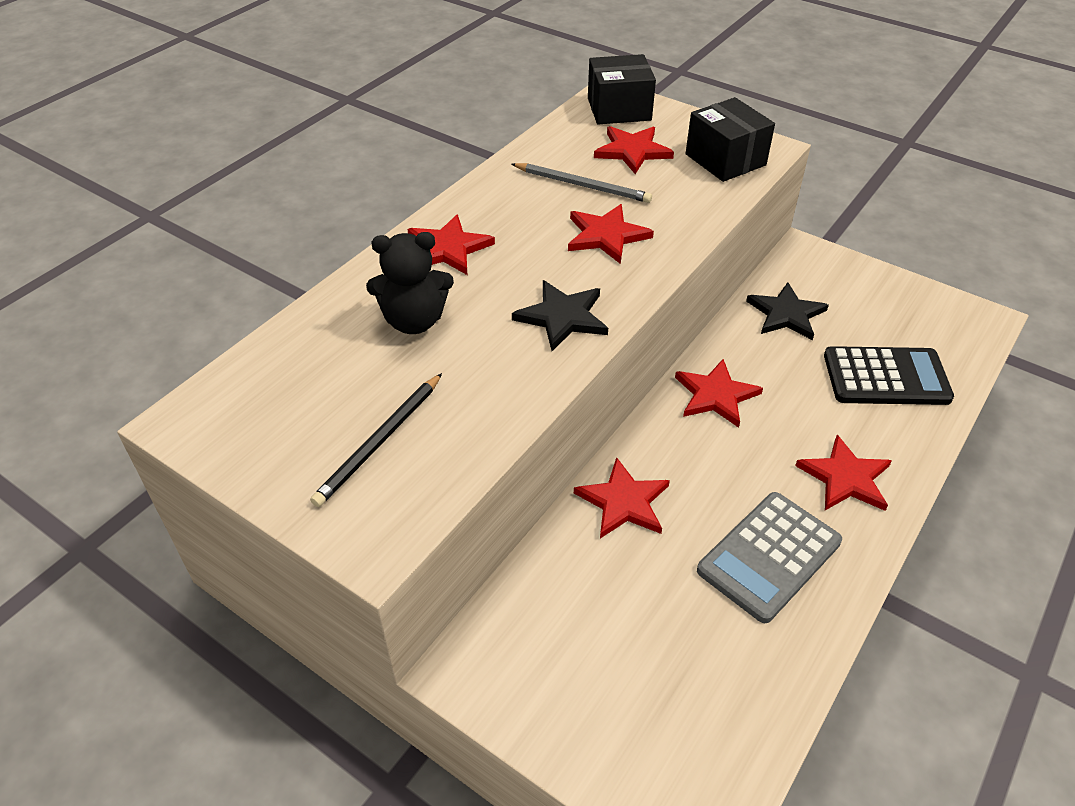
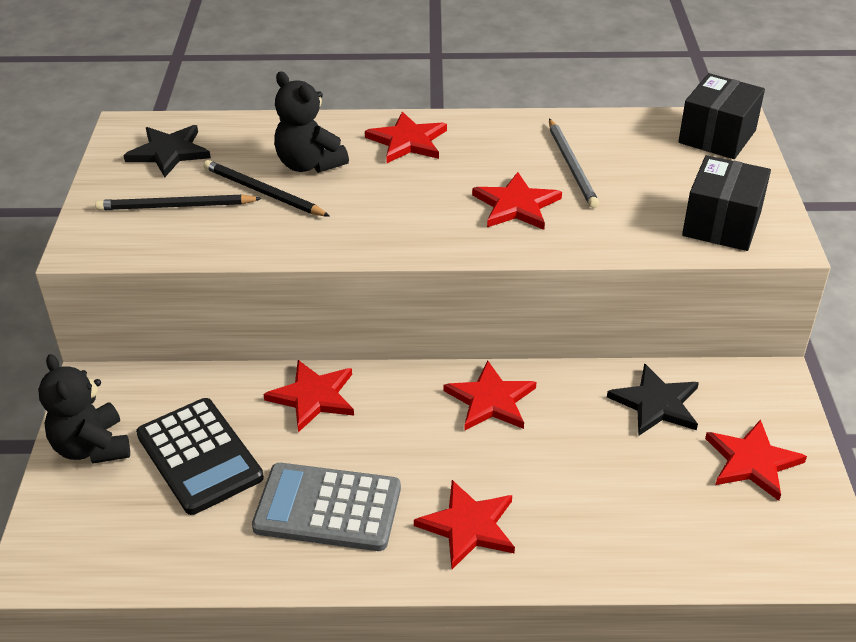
camera: 55 degrees right, 5 degrees down
(425, 369) = (263, 192): none -> black pencil
(558, 709) = (92, 447): none -> black teddy bear
(562, 317) = (386, 226): black star -> black star (169, 152)
(619, 109) = (717, 136): black box -> black box turned 75 degrees clockwise
(632, 151) = (660, 169): red star -> red star (752, 461)
(886, 377) = (642, 509): black calculator -> black calculator (199, 456)

